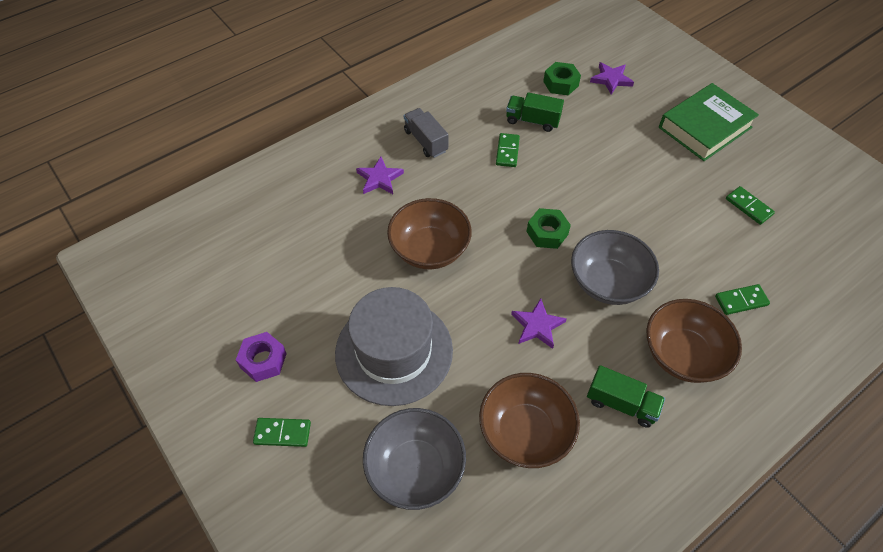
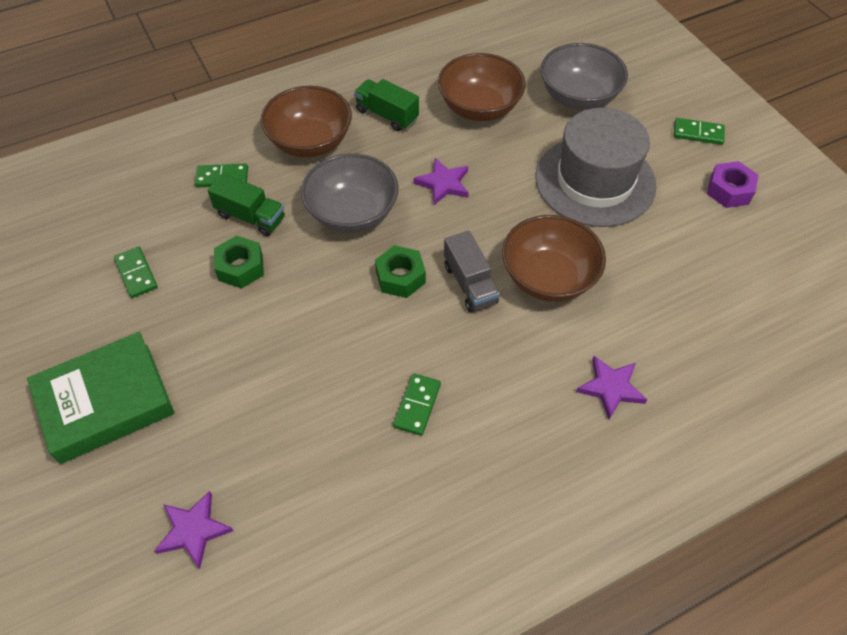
camera: 170 degrees left, 0 degrees up
(425, 141) = (538, 445): grey truck -> grey truck (470, 284)
(532, 121) = (361, 458): green truck -> green truck (251, 217)
(560, 83) = (285, 535): green nut -> green nut (240, 267)

